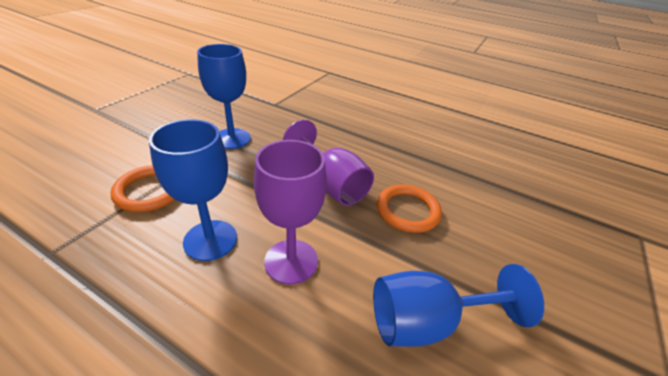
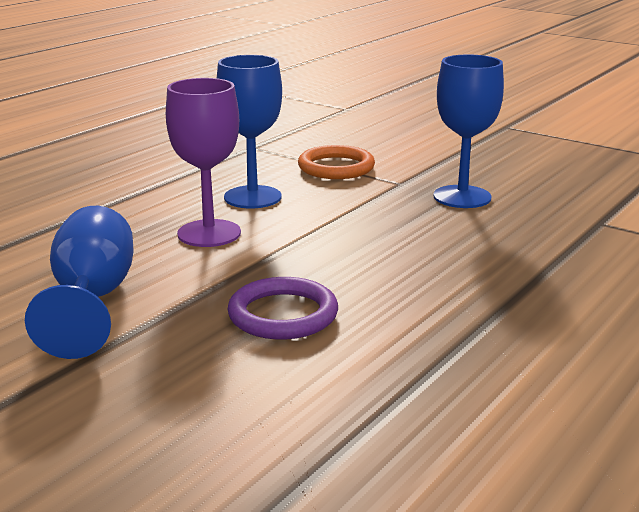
camera: 100 degrees right, 15 degrees down
(331, 184) = (352, 261): purple goblet -> none
(407, 211) = (283, 314): orange ring -> purple ring

